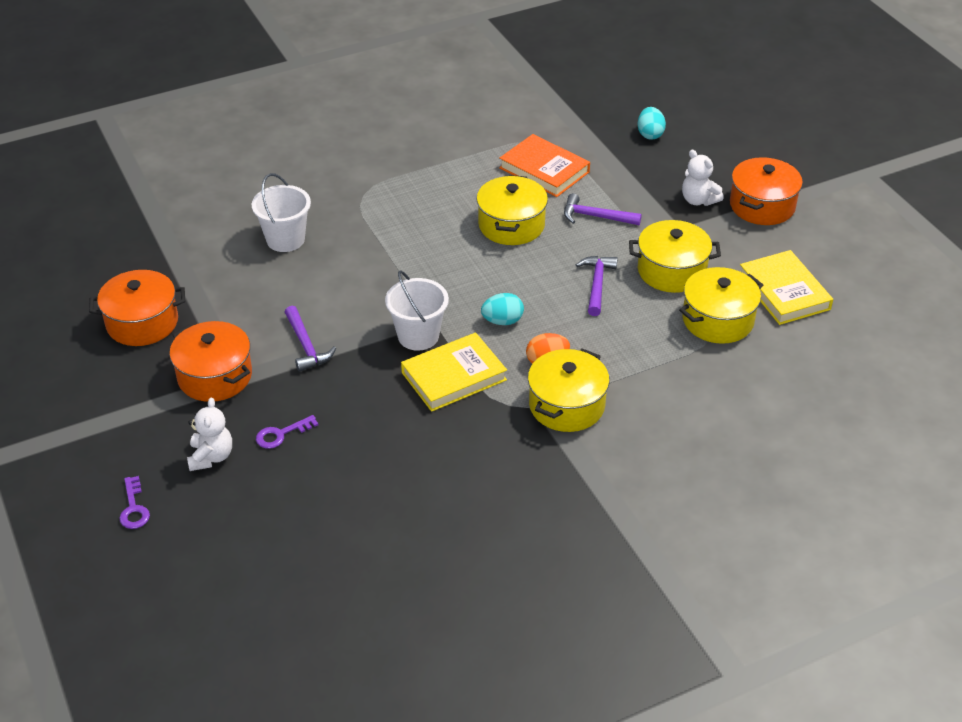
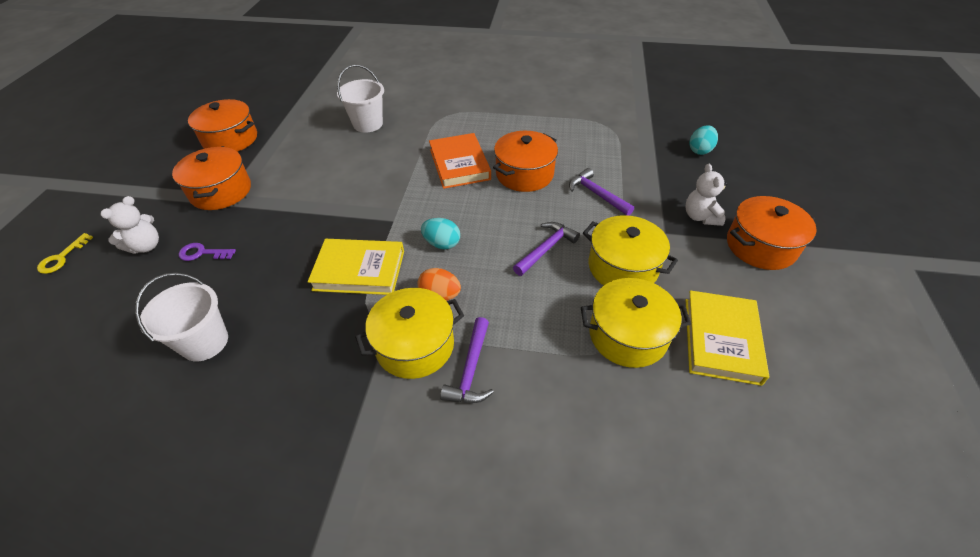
camera: 35 degrees right, 5 degrees up
(134, 508) = (62, 257): purple key -> yellow key
(306, 346) = (295, 197): purple hammer -> purple hammer (471, 369)
(418, 336) = (371, 226): white bucket -> white bucket (205, 342)
(511, 225) = (524, 174): yellow pot -> orange pot
(544, 170) = (588, 145): orange book -> orange book (459, 164)

